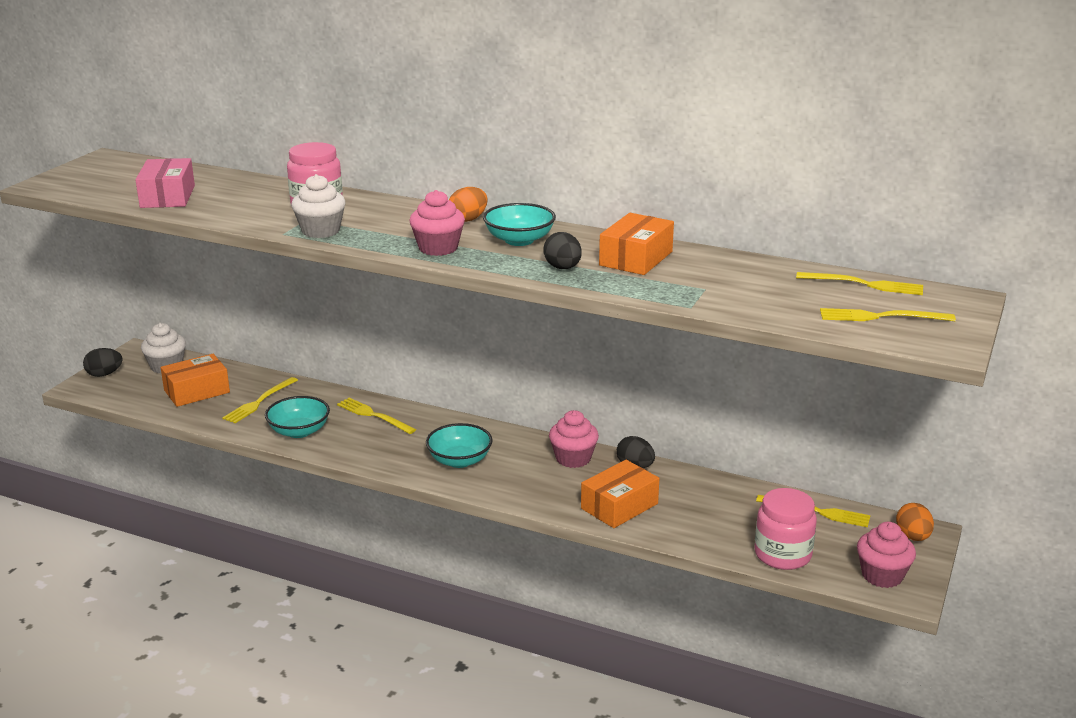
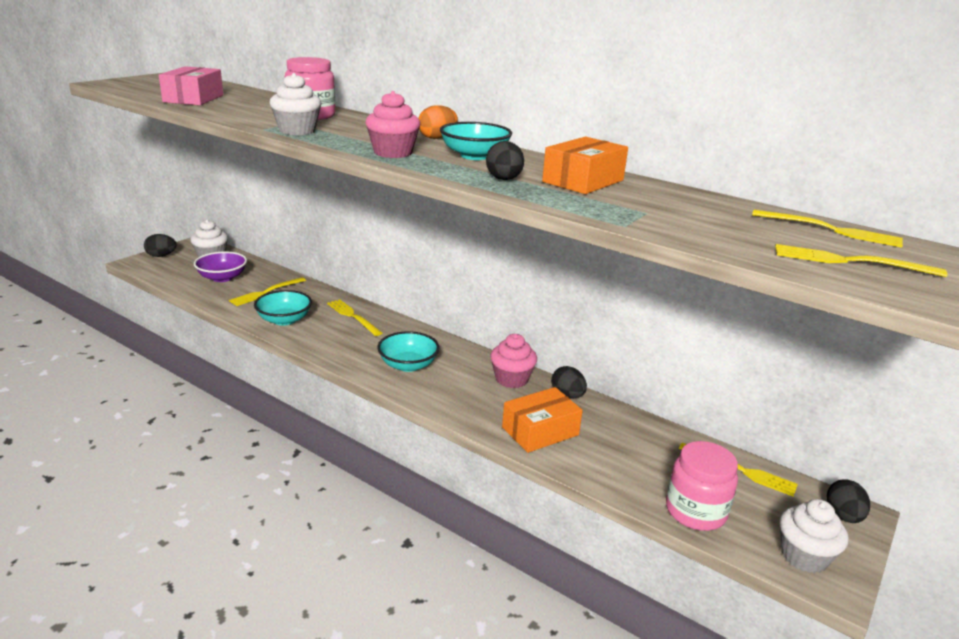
camera: 10 degrees right, 0 degrees up
(197, 391) = (222, 278): orange box -> purple bowl
(882, 575) = (804, 556): pink cupcake -> white cupcake
(913, 537) = (843, 516): orange egg -> black egg

